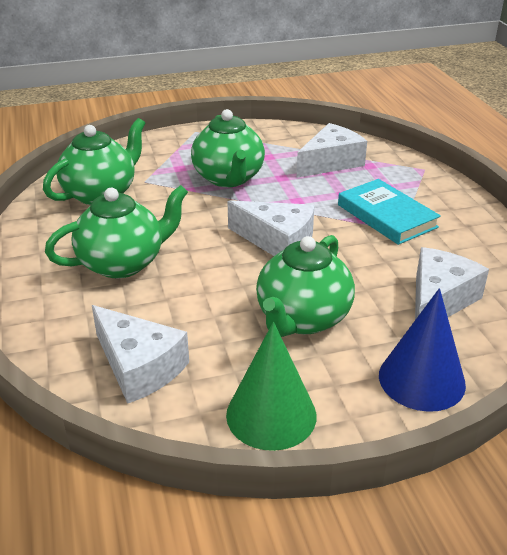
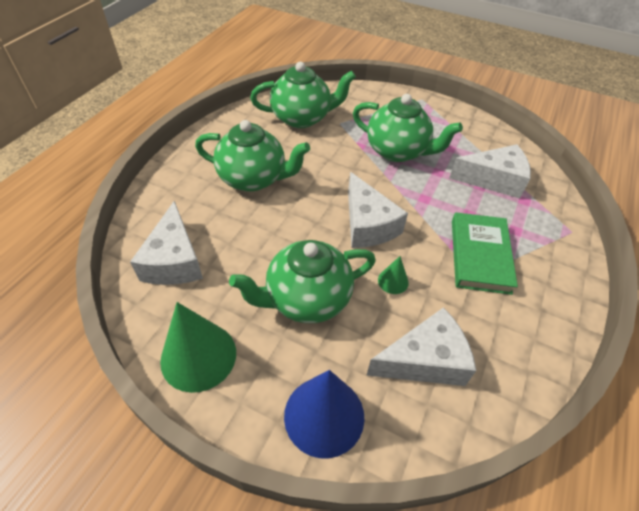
camera: 40 degrees right, 15 degrees up
(229, 178) = (398, 151): green teapot -> green teapot turned 90 degrees counterclockwise
(350, 267) = (393, 281): none -> green cone
(386, 216) = (479, 255): turquoise book -> green book

